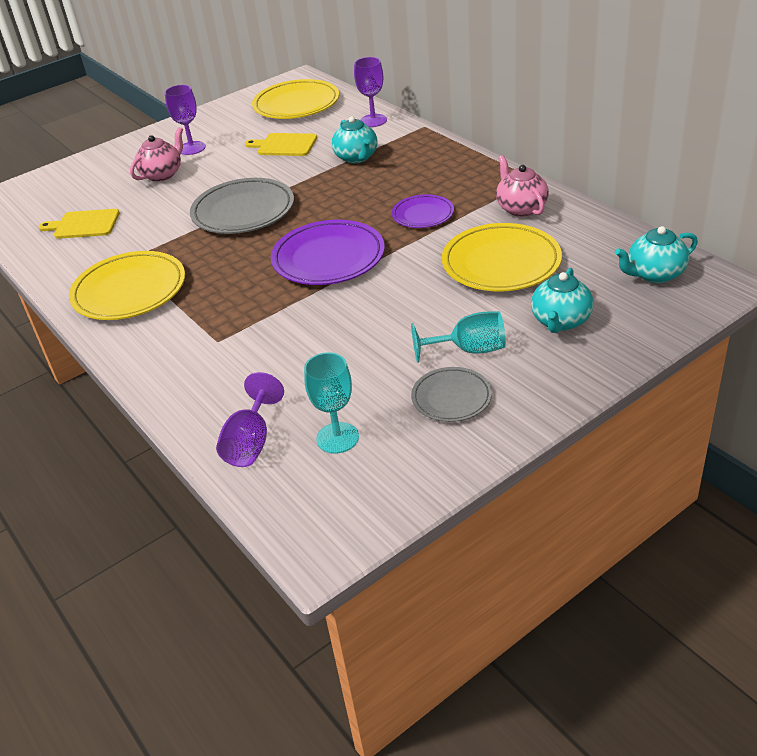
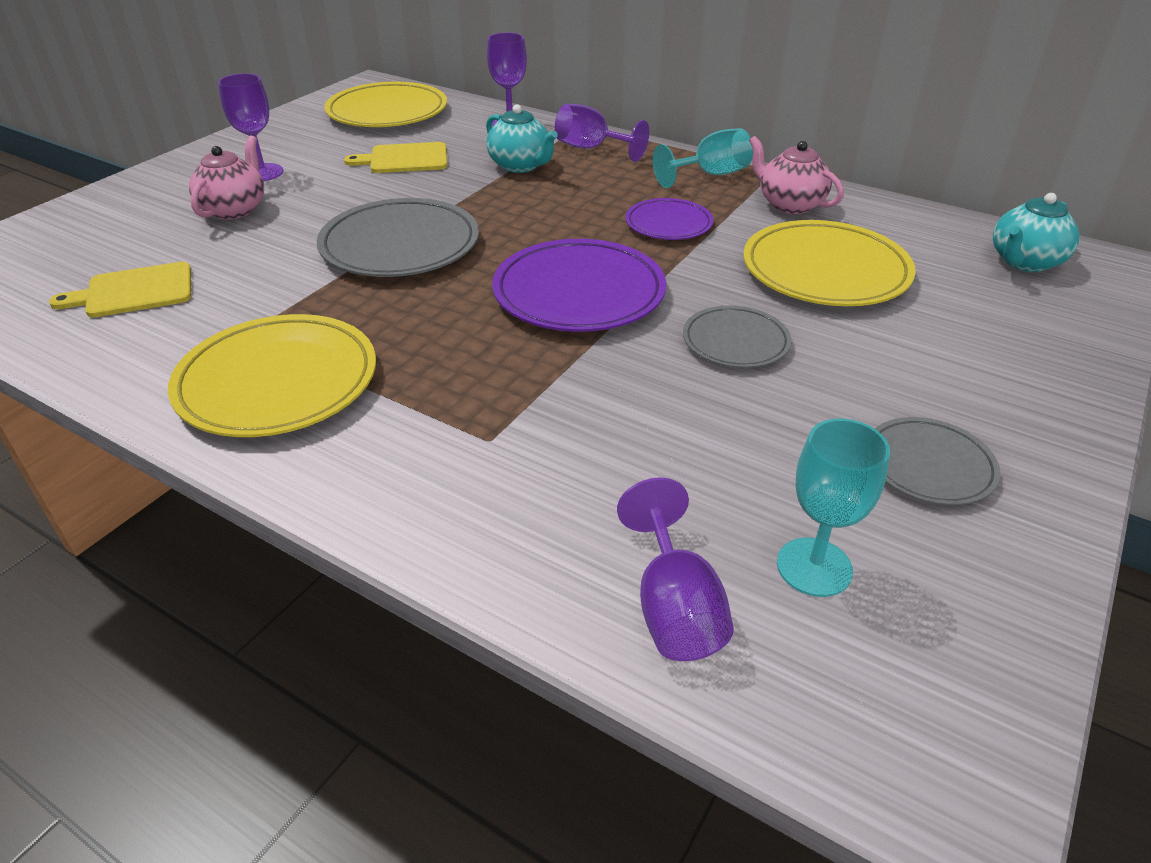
camera: 25 degrees left, 0 degrees up
(400, 304) = (735, 342): none -> grey plate
(415, 147) = (591, 148): none -> purple goblet
(469, 350) = (889, 391): turquoise goblet -> turquoise goblet (710, 175)
(561, 321) = (972, 334): turquoise teapot -> none

